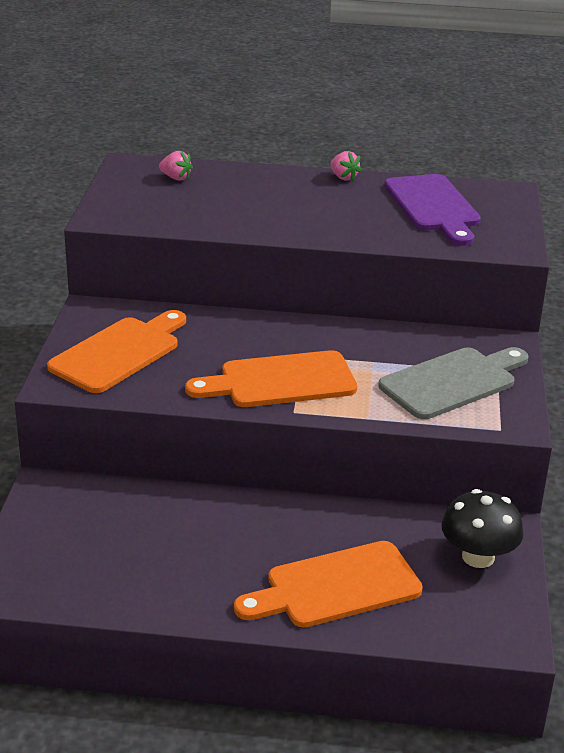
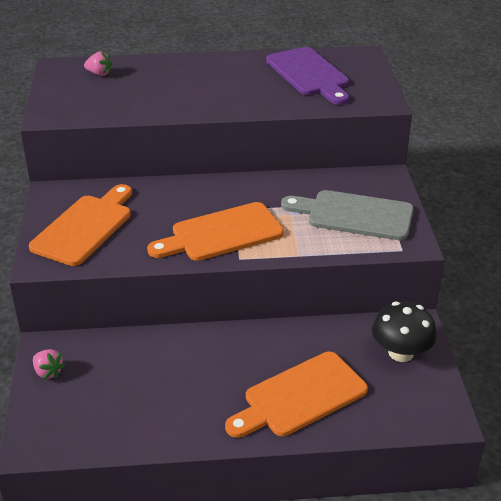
camera: 10 degrees left, 5 degrees up
(343, 177) = (232, 58): pink strawberry -> pink strawberry (48, 372)
(452, 382) = (354, 215): grey cutting board -> grey cutting board turned 120 degrees counterclockwise

